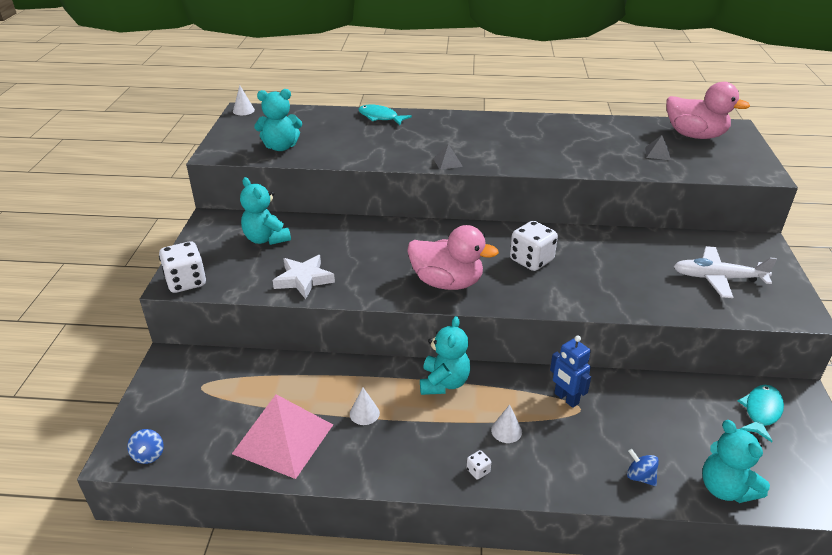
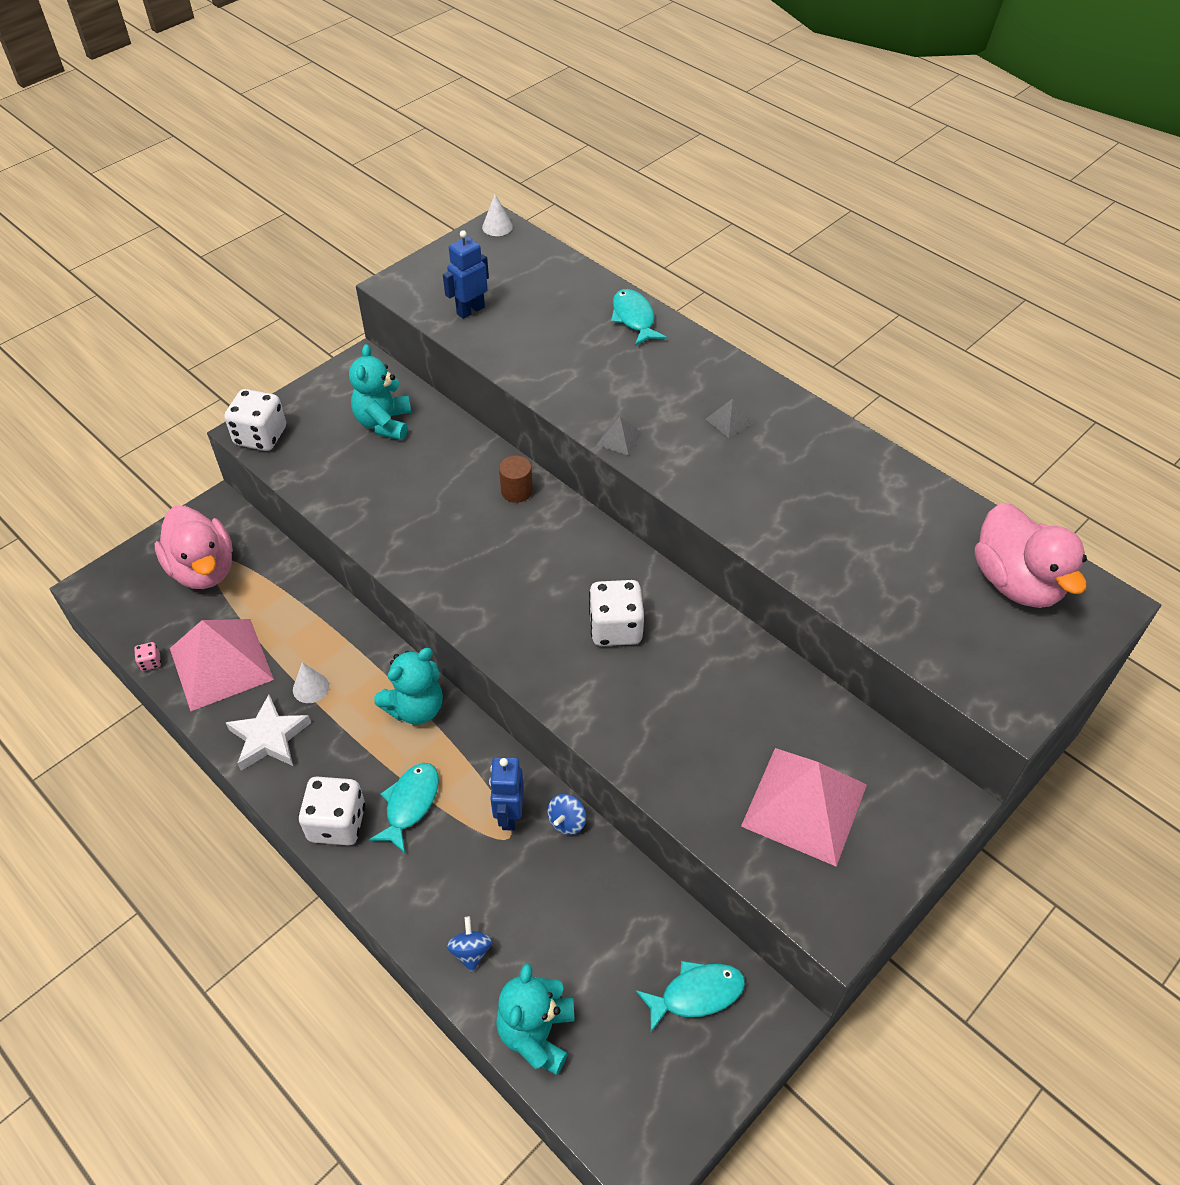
camera: 40 degrees right, 15 degrees up
(148, 455) = (113, 602): blue spinning top -> blue spinning top (567, 822)
(227, 471) = (150, 662): none -> pink dice
(281, 147) = (470, 310): turquoise teddy bear -> blue robot
(303, 279) = (361, 501): white star -> white star (269, 737)
(392, 231) = (516, 491): none -> brown cylinder
(447, 282) = (490, 597): pink duck -> pink duck (203, 569)
(478, 471) = (337, 823): white dice -> white dice, size x2.29
(506, 431) = (410, 804): white cone -> turquoise fish
(657, 153) = (909, 580): grey pyramid -> grey pyramid (729, 421)
(718, 278) = (804, 805): white plane -> pink pyramid

